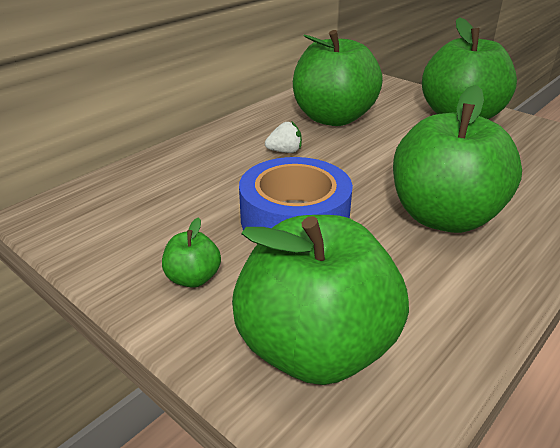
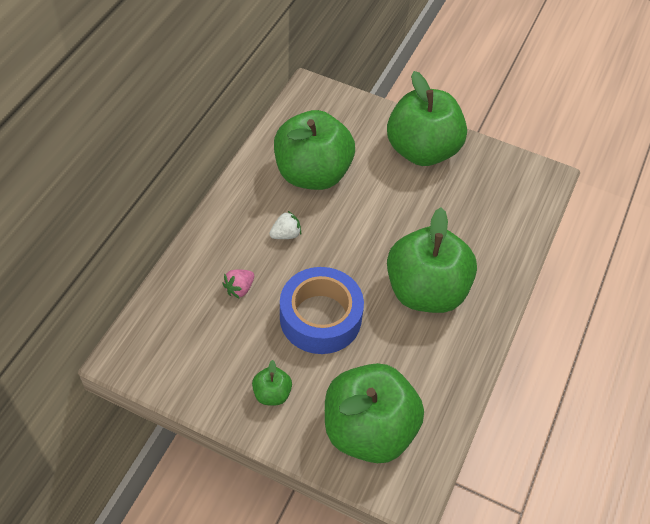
camera: 20 degrees left, 20 degrees up
(209, 182) = (239, 289): none -> pink strawberry

